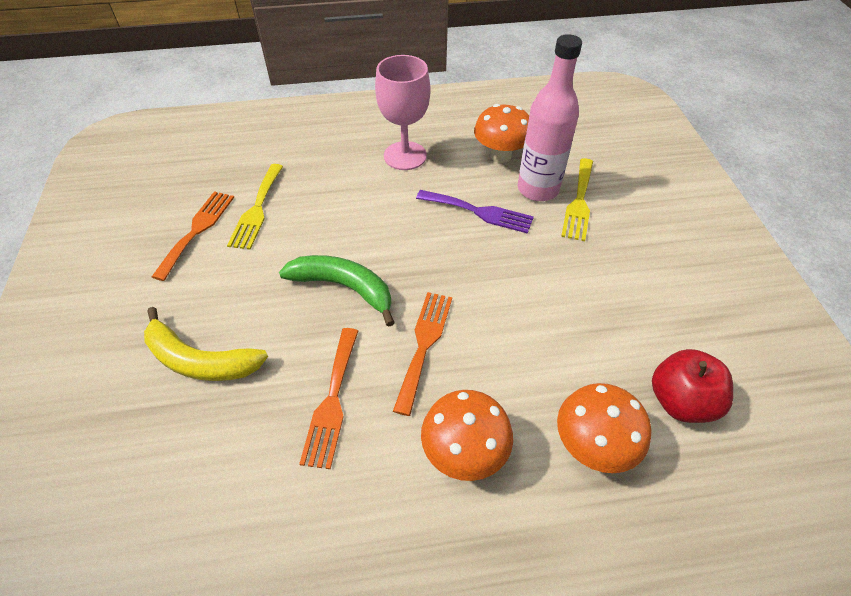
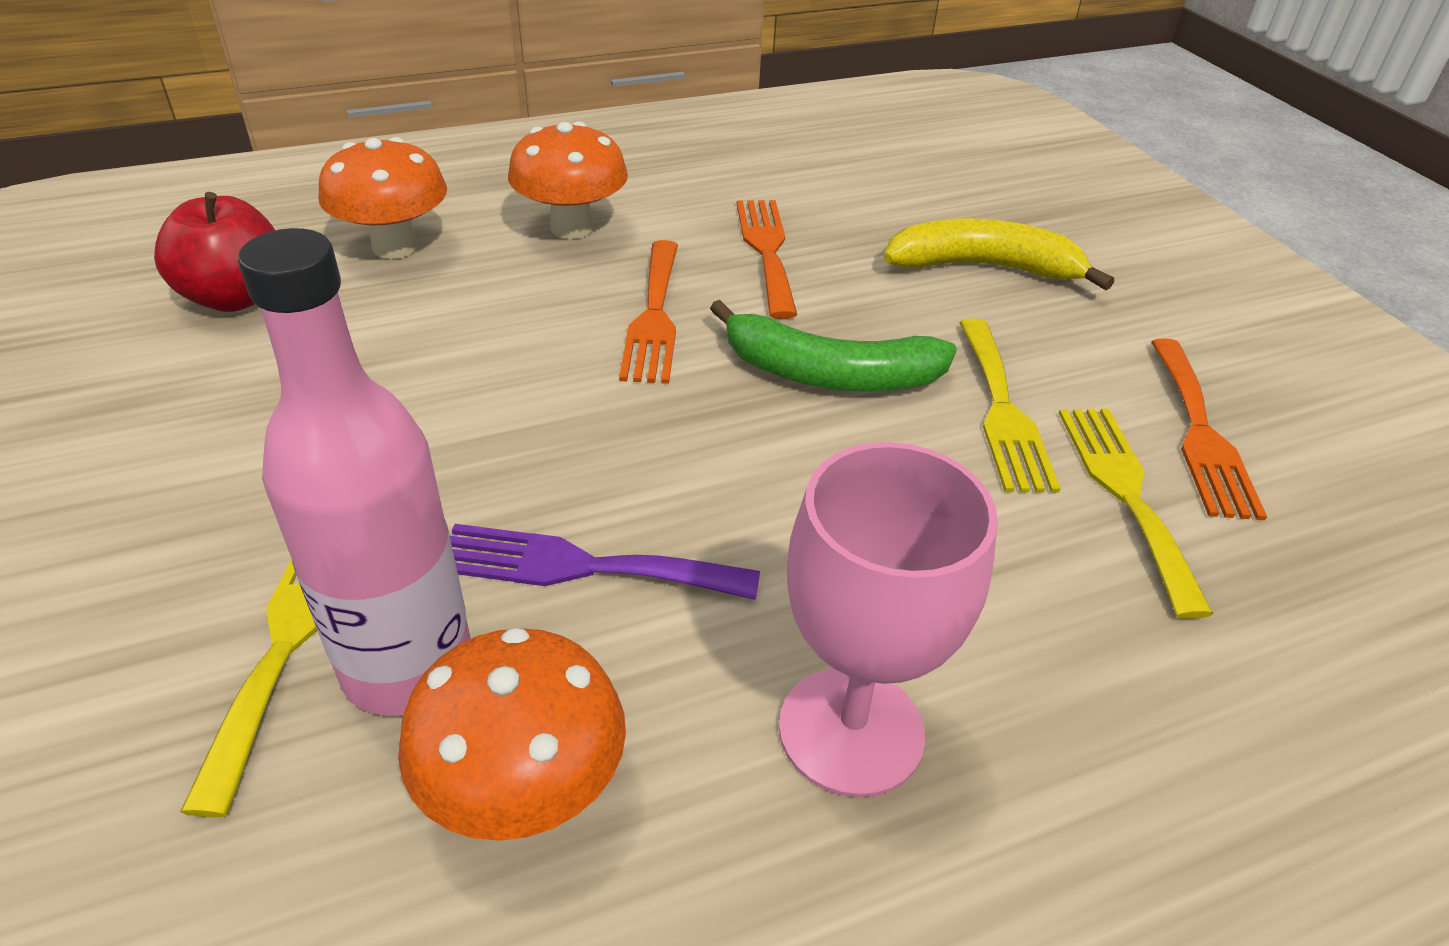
camera: 165 degrees right, 10 degrees down
(275, 254) = (1002, 410): none -> yellow fork

